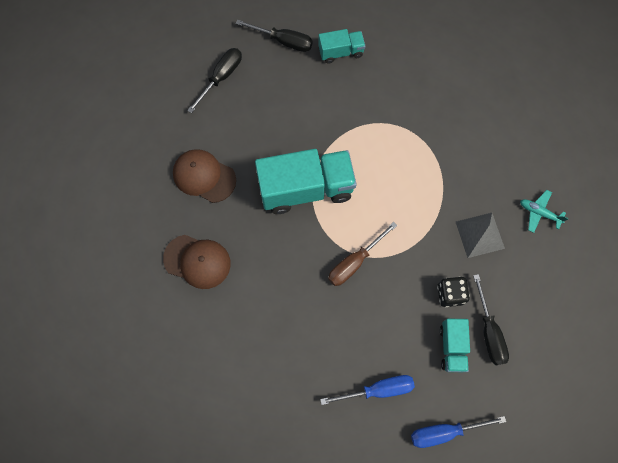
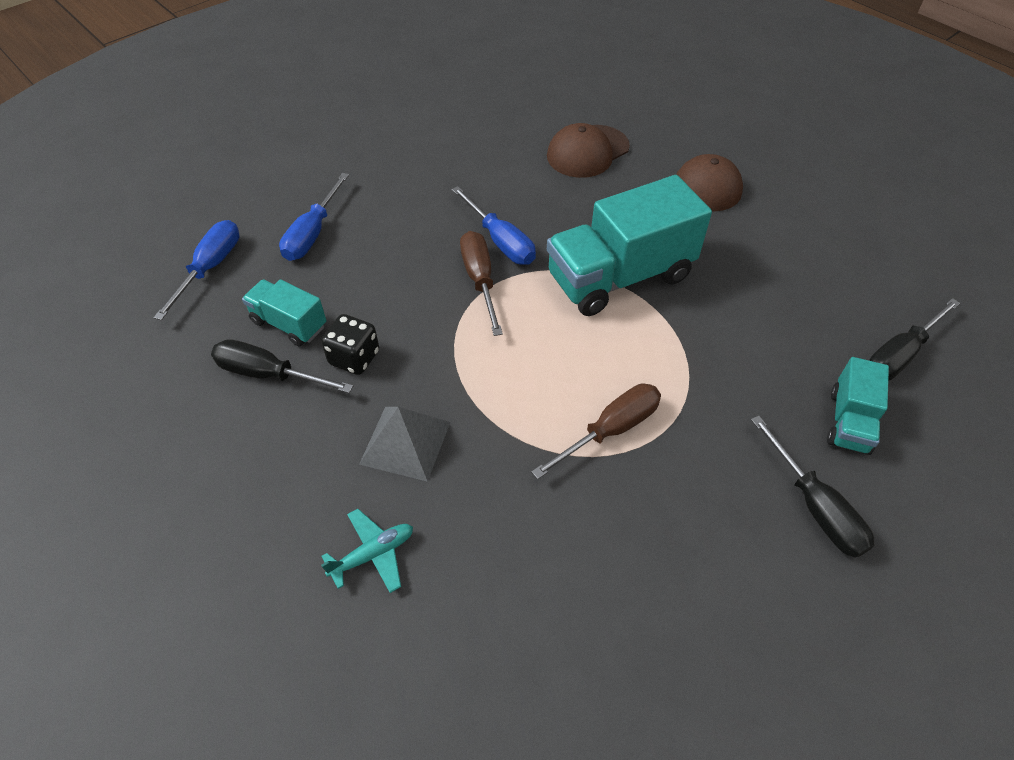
camera: 120 degrees right, 20 degrees down
(221, 77) = (853, 260): black screwdriver -> black screwdriver (815, 506)
(306, 189) = (619, 277): turquoise truck -> turquoise truck turned 45 degrees clockwise
(316, 269) = (500, 241): none -> blue screwdriver
(411, 148) = (610, 430): none -> brown screwdriver

